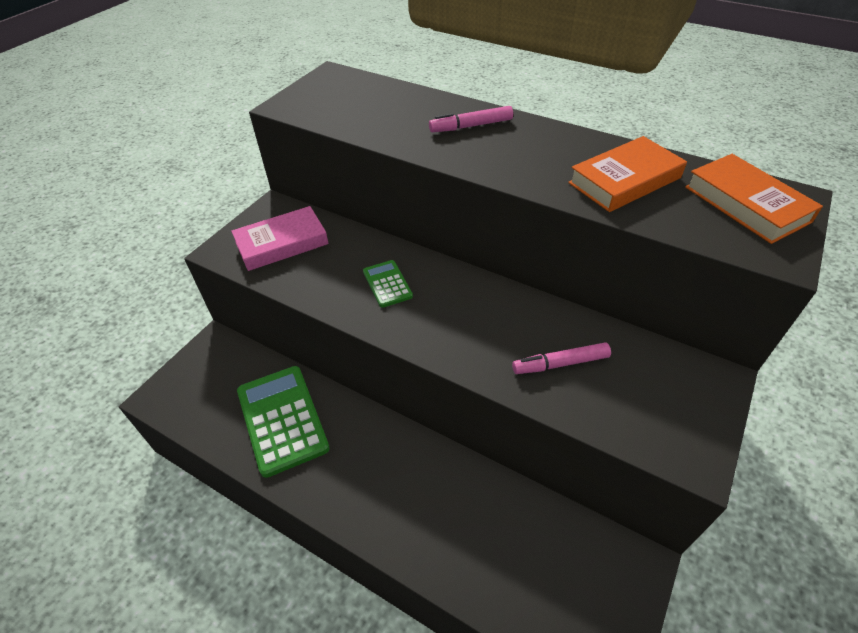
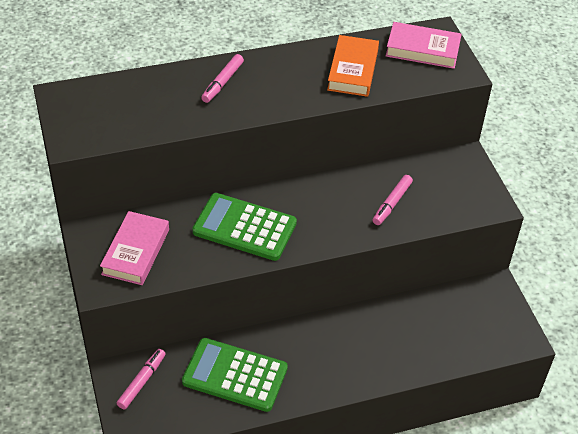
camera: 50 degrees left, 0 degrees up
(219, 364) = (142, 382): none -> pink marker
(387, 284) = (244, 228): green calculator -> green calculator, size x1.99
(746, 204) = (422, 50): orange book -> pink book

